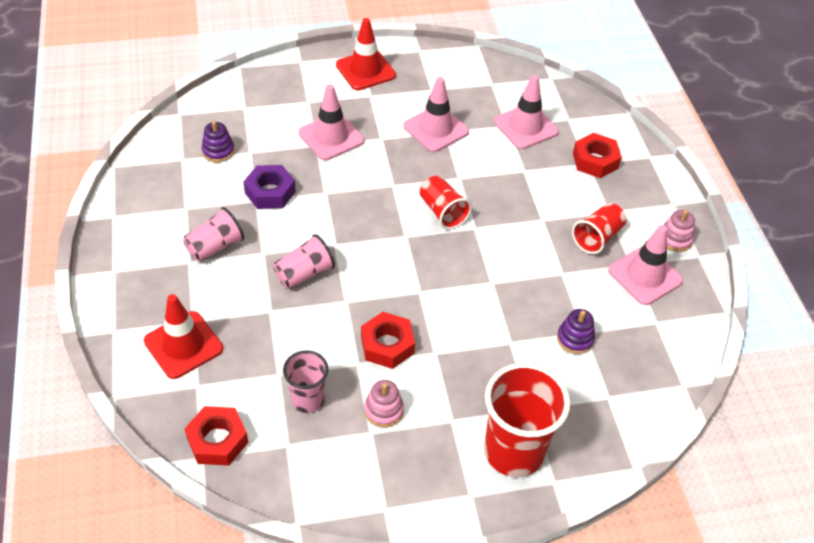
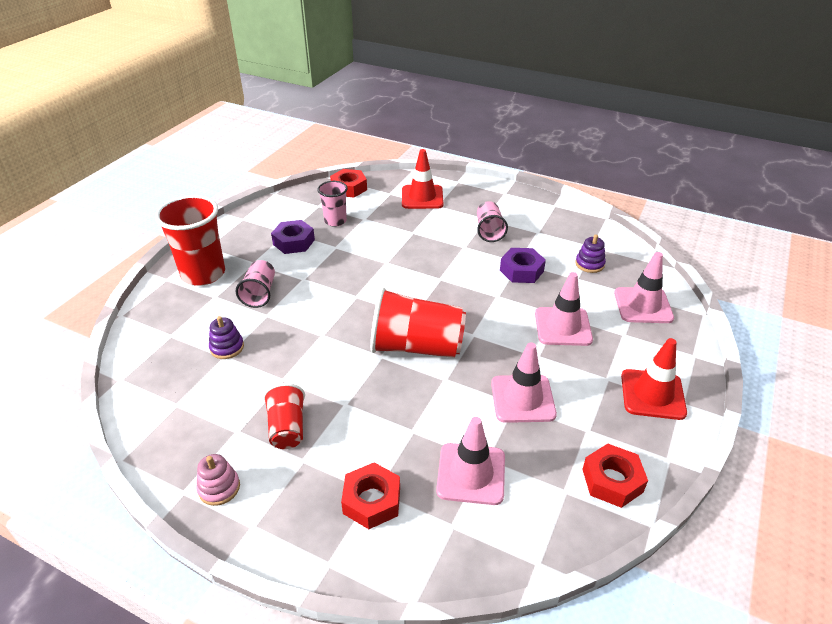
camera: 130 degrees right, 10 degrees down
(304, 273) = (428, 255): pink cup -> pink cup (259, 293)
(384, 410) = (294, 242): pink stacking toy -> purple nut
(387, 345) = (333, 263): red nut -> red nut (612, 480)
(442, 212) = (416, 347): red cup -> red cup, size x1.77
(645, 275) = (217, 431): pink traffic cone -> pink traffic cone (643, 305)

